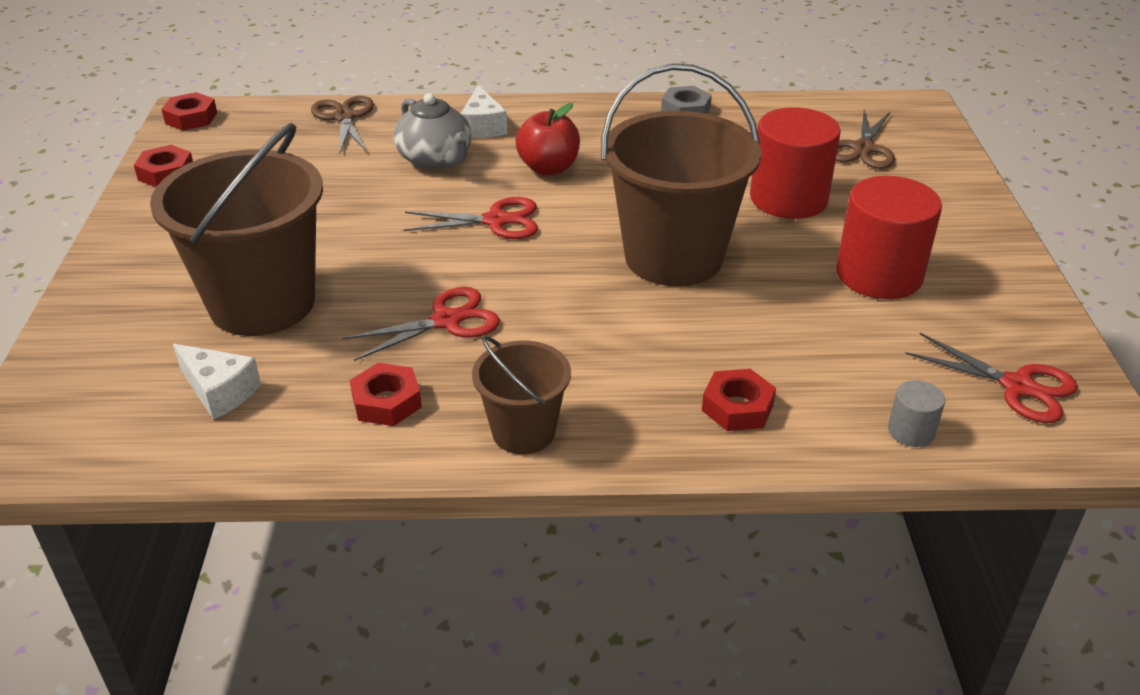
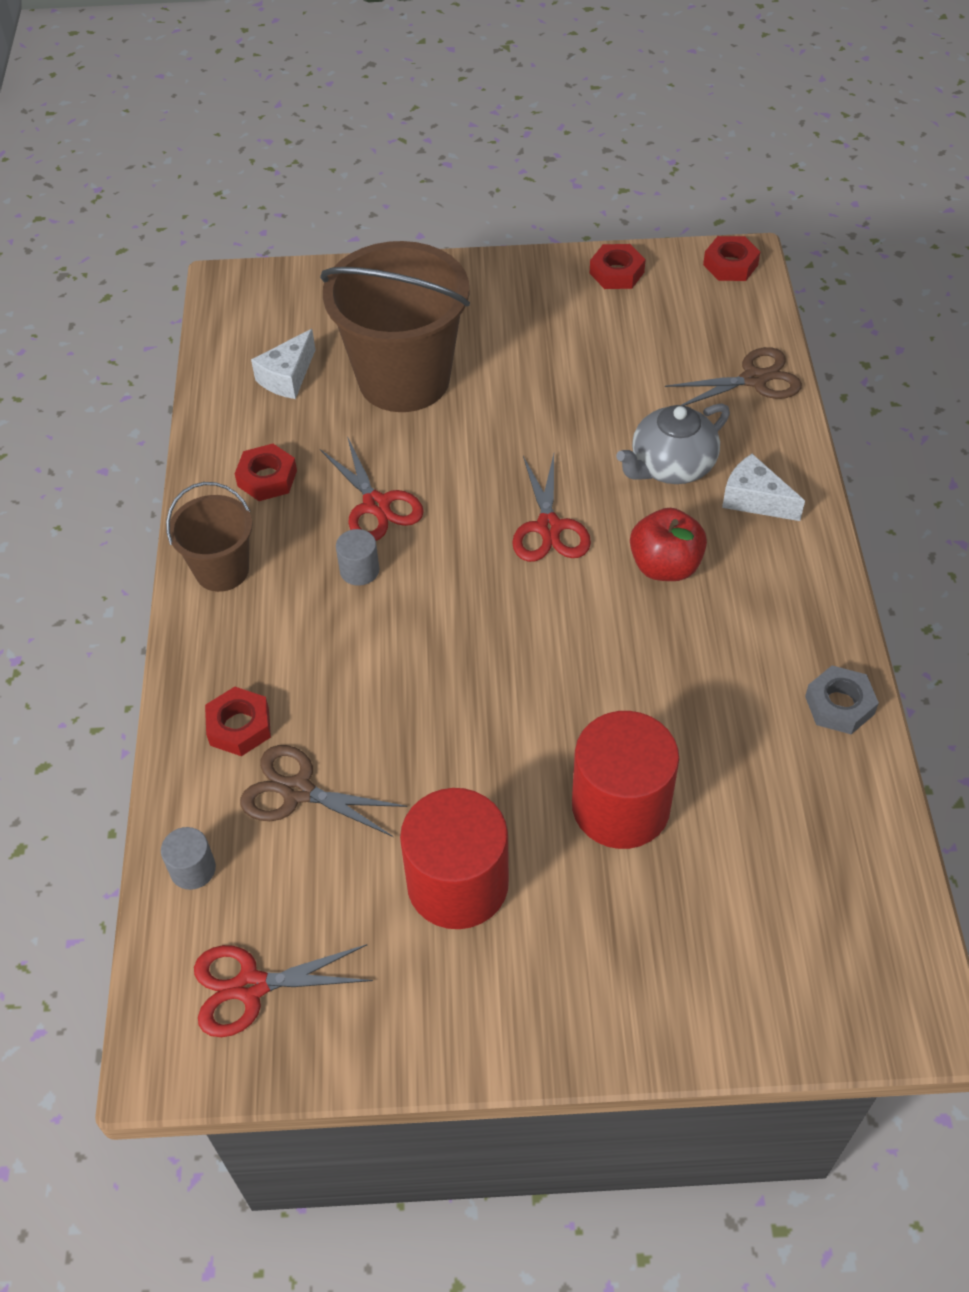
camera: 90 degrees right, 15 degrees up
(482, 126) = (754, 499): white cheese -> white cheese turned 45 degrees clockwise
(535, 331) = (359, 570): none -> grey cylinder
(673, 257) = (486, 683): brown bucket -> none
(863, 149) = (764, 913): brown scissors -> brown scissors (297, 791)
(1017, 386) = (251, 987): red scissors -> red scissors turned 45 degrees clockwise

